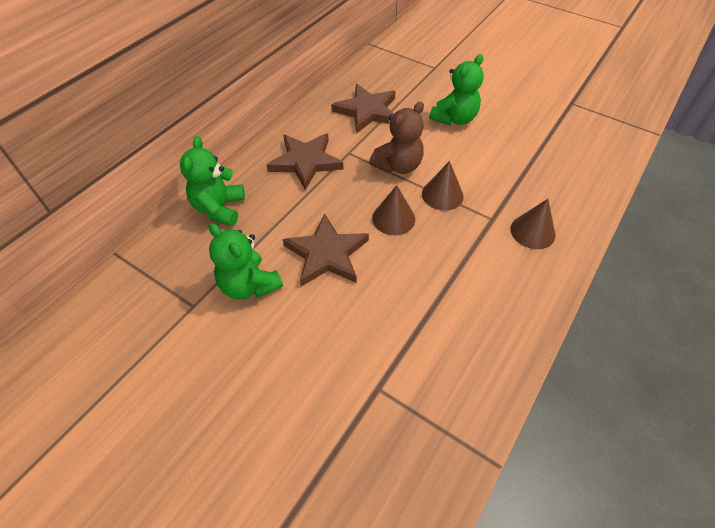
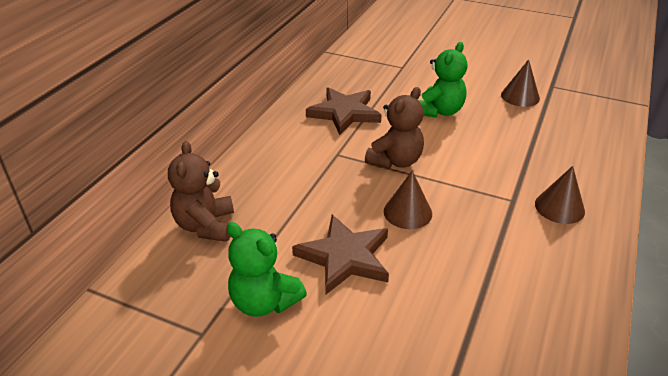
camera: 10 degrees left, 15 degrees down
(219, 208) = (205, 226): green teddy bear -> brown teddy bear
(306, 162) = (292, 168): brown star -> none
(442, 195) = (452, 183): brown cone -> brown cone (520, 96)

